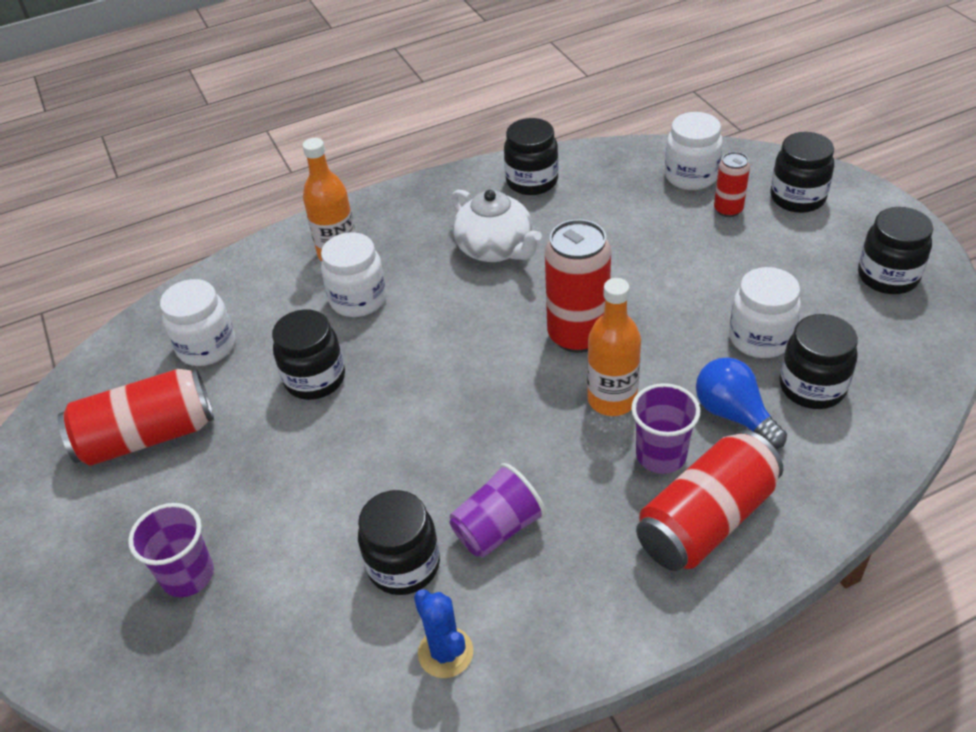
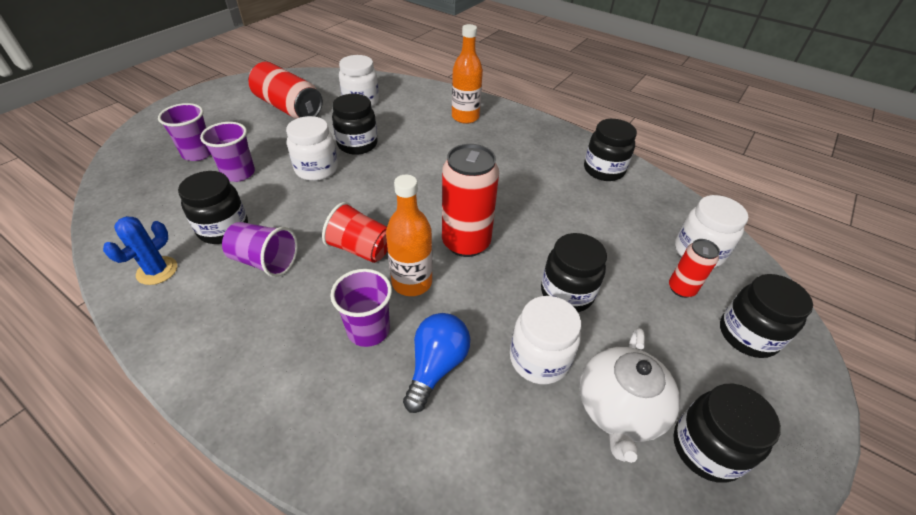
camera: 55 degrees right, 0 degrees up
(283, 529) = (238, 173): none -> purple cup
(358, 299) = (432, 137): white jar -> white jar (316, 169)
(496, 249) = (521, 176): white teapot -> white teapot (619, 409)
(531, 430) = (360, 249): none -> red cup
(706, 520) = (311, 381): red can -> none
(812, 387) = (503, 419): black jar -> black jar (567, 293)

